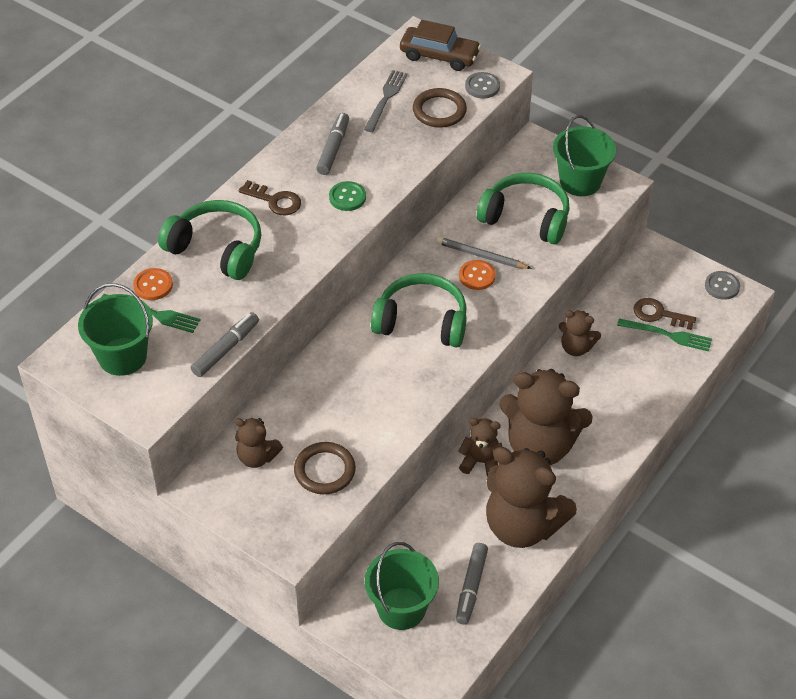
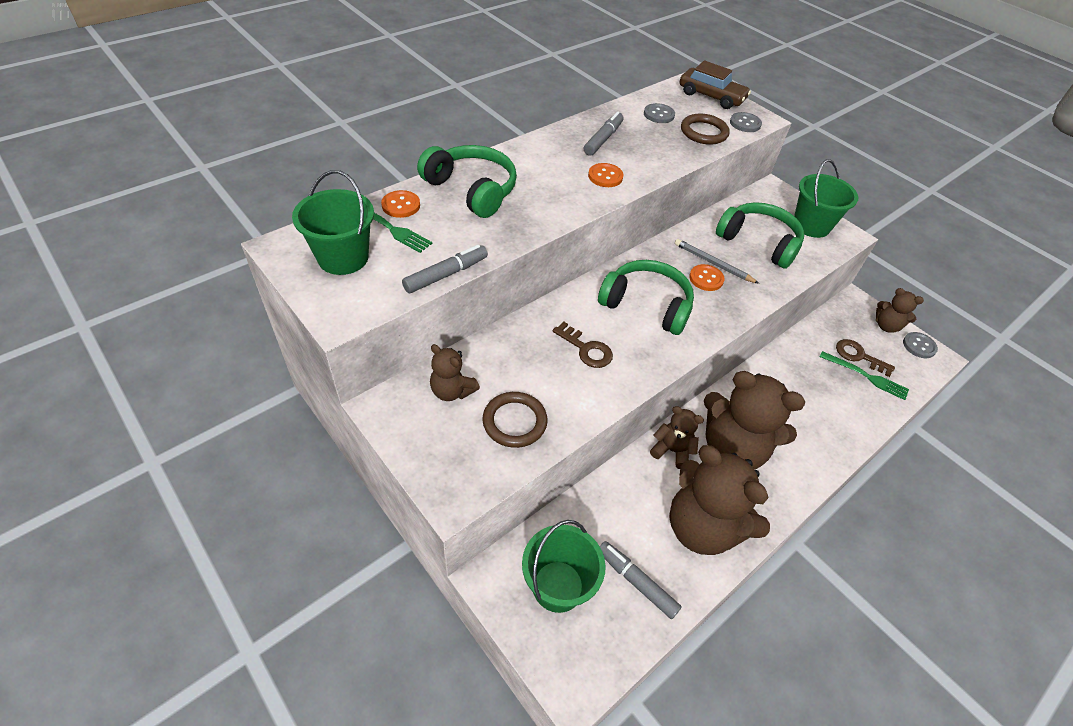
camera: 10 degrees right, 0 degrees up
(275, 201) = (538, 165): brown key -> brown key (586, 349)
(347, 197) = (605, 176): green button -> orange button
(386, 98) = (659, 115): grey fork -> grey button
(471, 587) = (636, 582): grey marker -> grey marker turned 105 degrees clockwise
(576, 347) = (779, 367): brown teddy bear -> brown teddy bear (886, 326)

